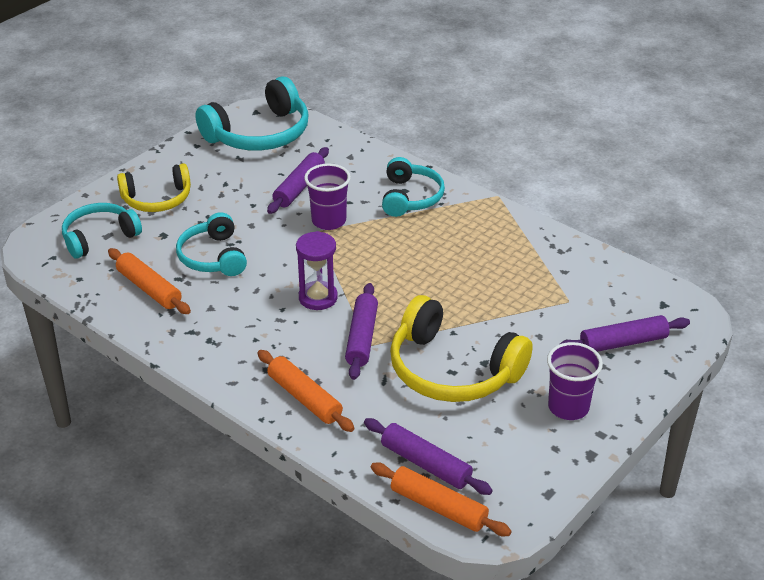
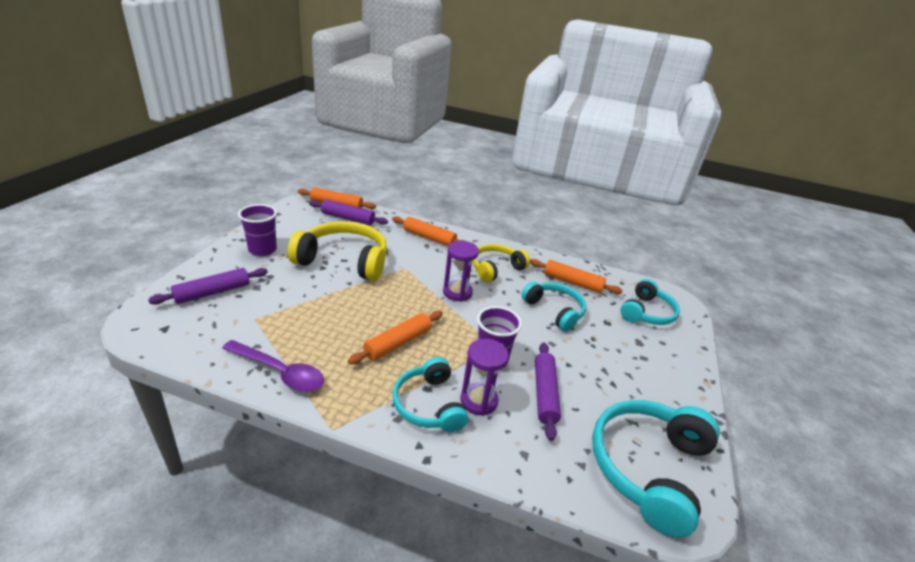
camera: 155 degrees right, 5 degrees down
(157, 199) = (648, 354): yellow headphones -> yellow headphones (496, 268)
(362, 338) = (412, 271): purple rolling pin -> none
(364, 193) = (479, 400): none -> purple hourglass
(418, 251) = (398, 343): none -> orange rolling pin
(540, 243) = (280, 372): none -> purple spoon

